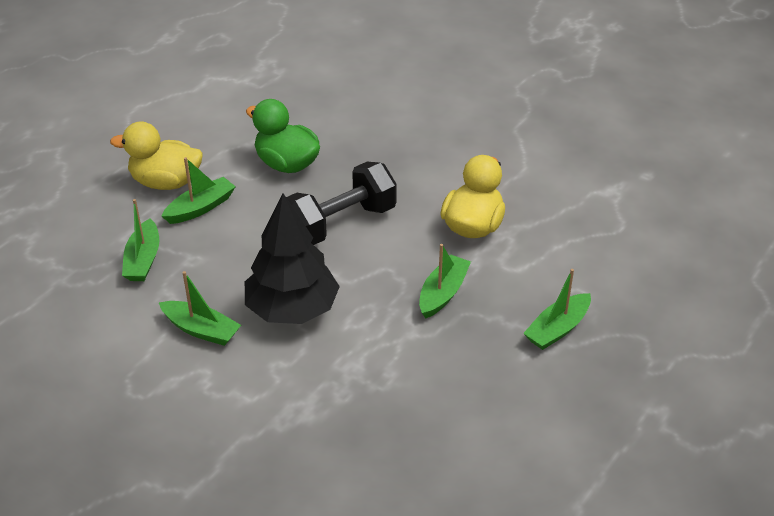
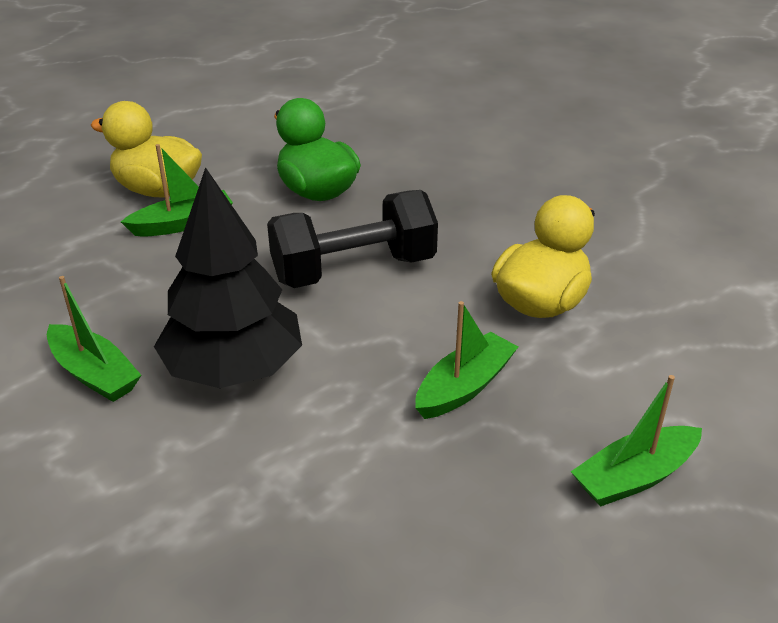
camera: 15 degrees right, 5 degrees down
(143, 260) = (75, 272): green boat -> none

